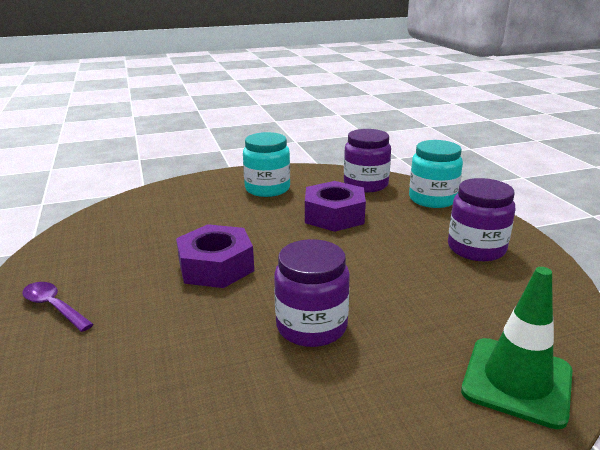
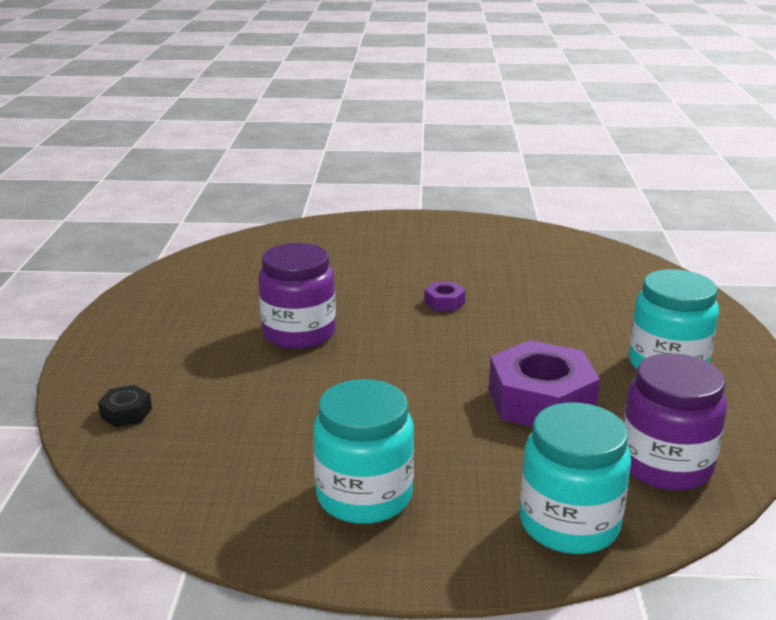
camera: 110 degrees right, 0 degrees up
(54, 307) = (422, 235): purple spoon -> none
(216, 266) = (444, 302): purple nut -> purple nut, size x0.45
(476, 248) = (364, 496): purple jar -> turquoise jar
(517, 381) = (126, 413): green traffic cone -> black nut

